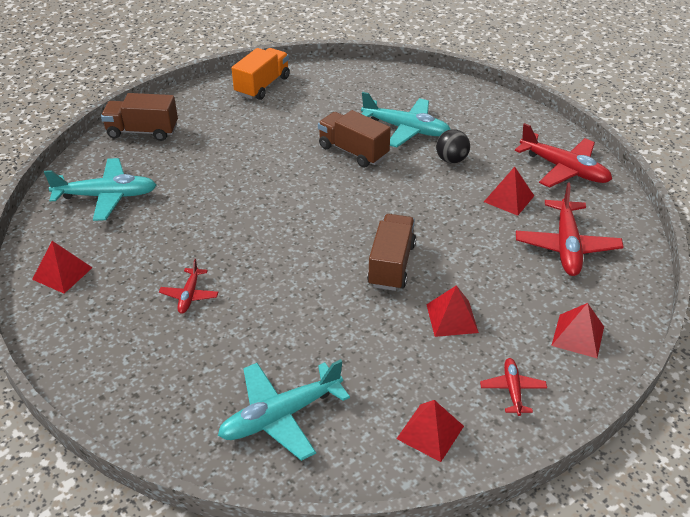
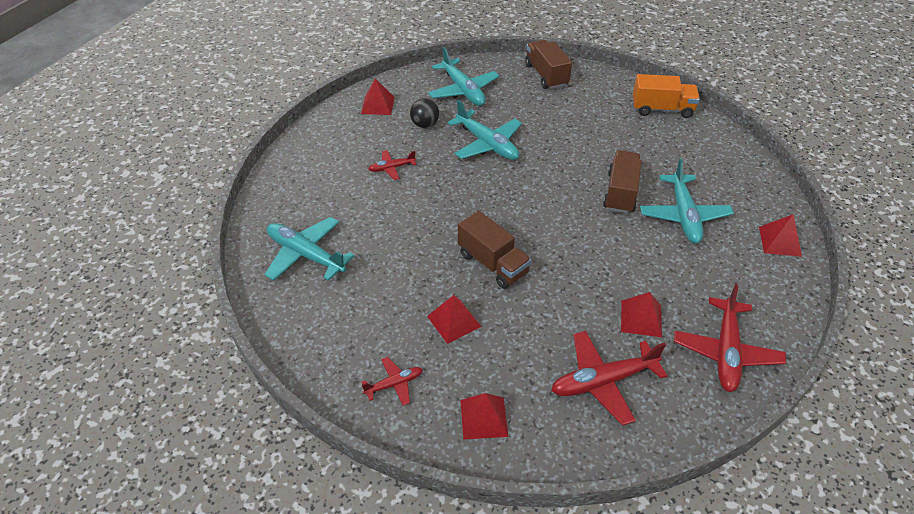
camera: 65 degrees right, 5 degrees up
(214, 209) = (487, 144): none -> turquoise plane
(391, 265) = (492, 264): brown truck -> brown truck turned 60 degrees clockwise
(430, 432) = (327, 342): red pyramid -> red pyramid (780, 241)
(451, 160) = (665, 260): black ball -> black ball (425, 125)

